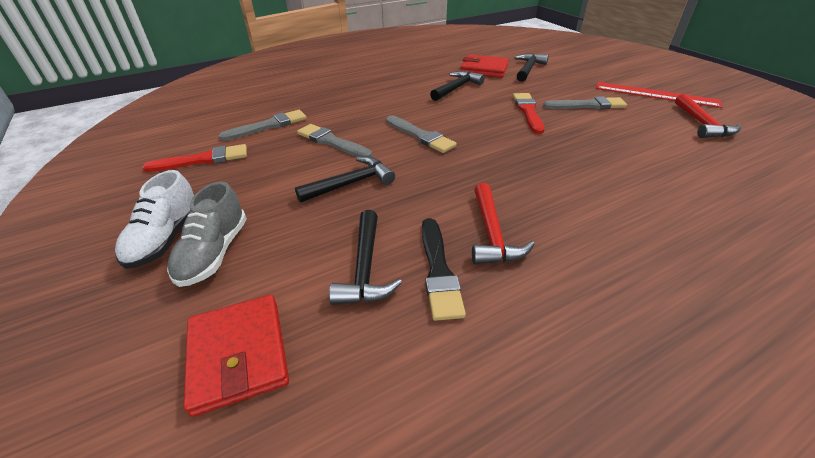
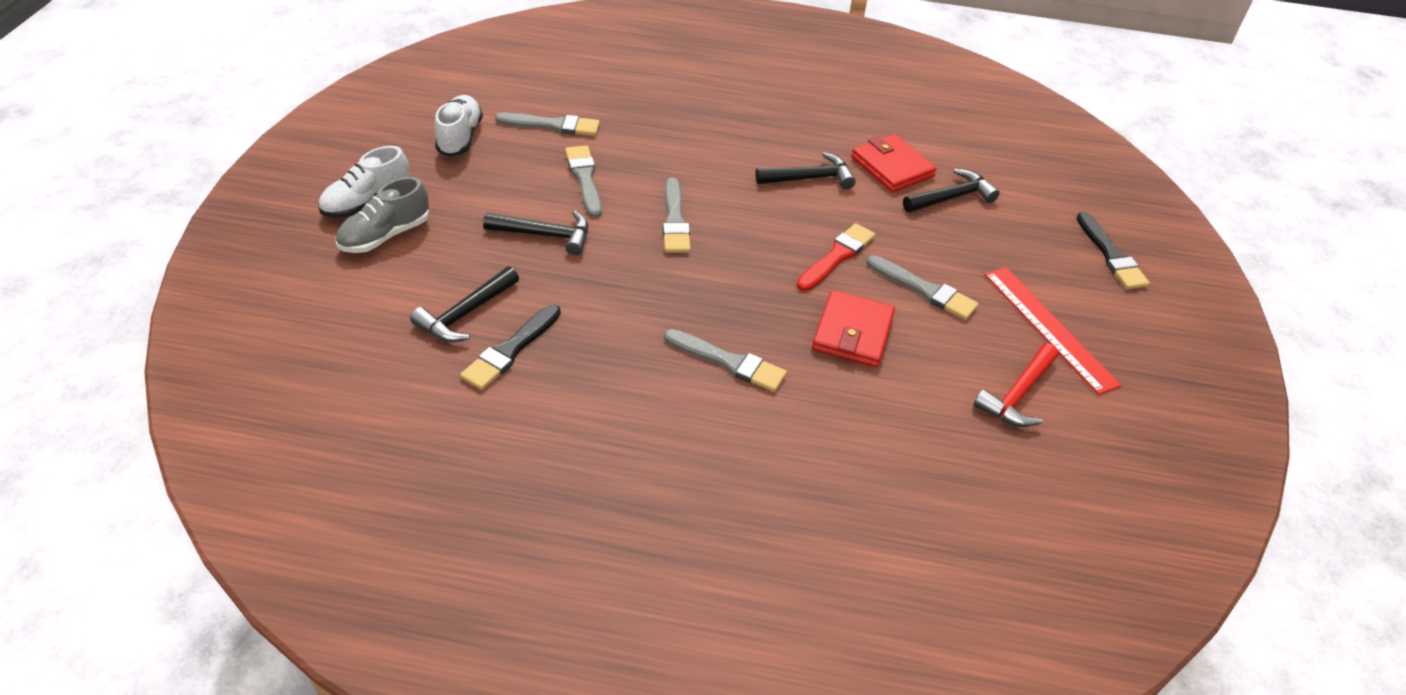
camera: 35 degrees right, 5 degrees up
(203, 160) = (460, 137): red brush -> white shoe
(238, 354) = (332, 317): red wallet -> red wallet (852, 333)
(492, 234) = (590, 351): red hammer -> none
(574, 188) = (728, 362): none -> grey brush
(619, 62) = (1111, 255): none -> black brush

